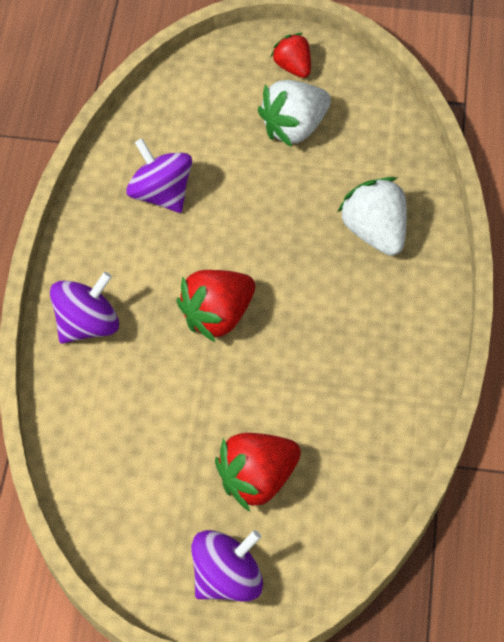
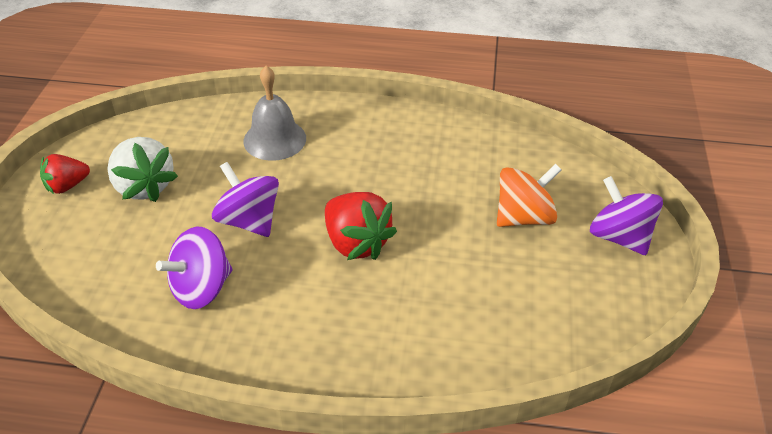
camera: 90 degrees left, 15 degrees down
(87, 324) = (362, 348): purple spinning top -> purple spinning top (249, 221)
(257, 479) = (524, 217): red strawberry -> orange spinning top
(374, 231) = (274, 139): white strawberry -> grey bell

